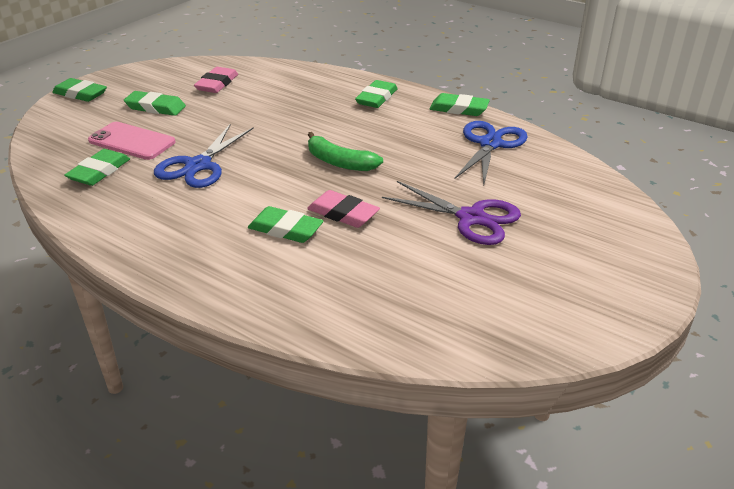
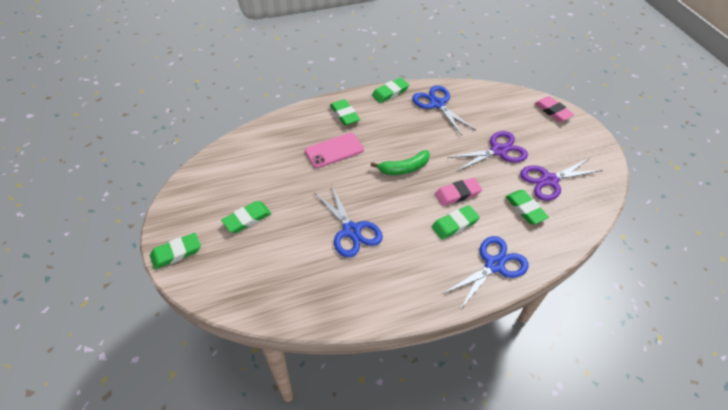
camera: 55 degrees left, 15 degrees up
(99, 171) = (312, 284): green eraser -> green eraser (525, 209)
(132, 141) = (286, 251): pink phone -> pink phone (334, 150)
(217, 84) = (245, 173): pink eraser -> pink eraser (553, 111)
(245, 284) = (494, 265): none -> blue scissors
(473, 282) = (549, 180): none -> purple scissors

